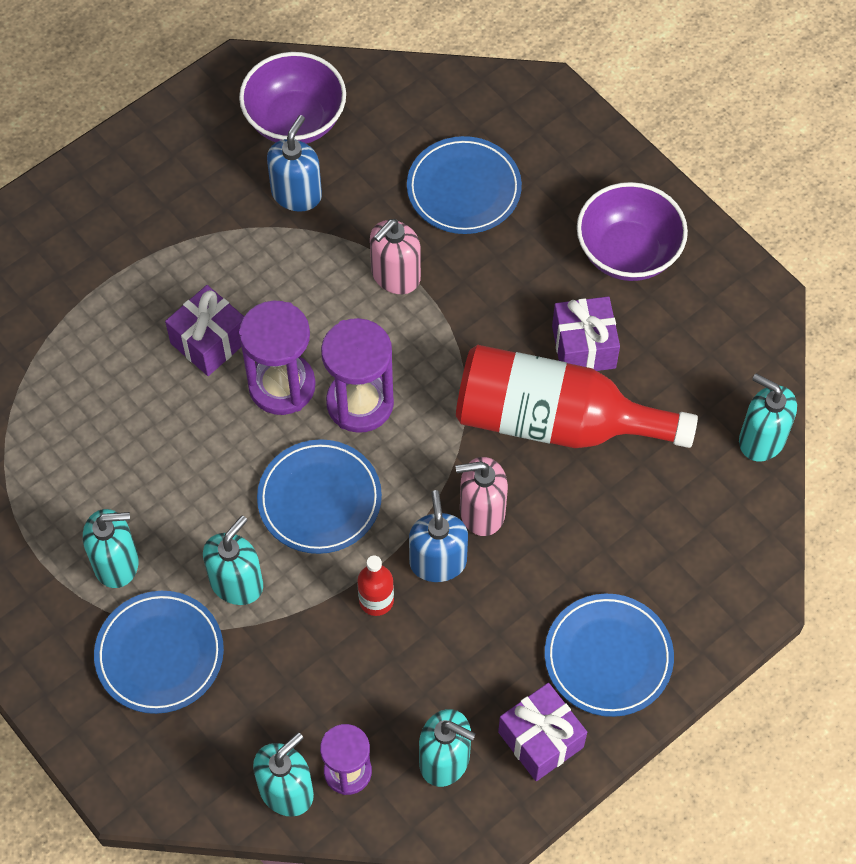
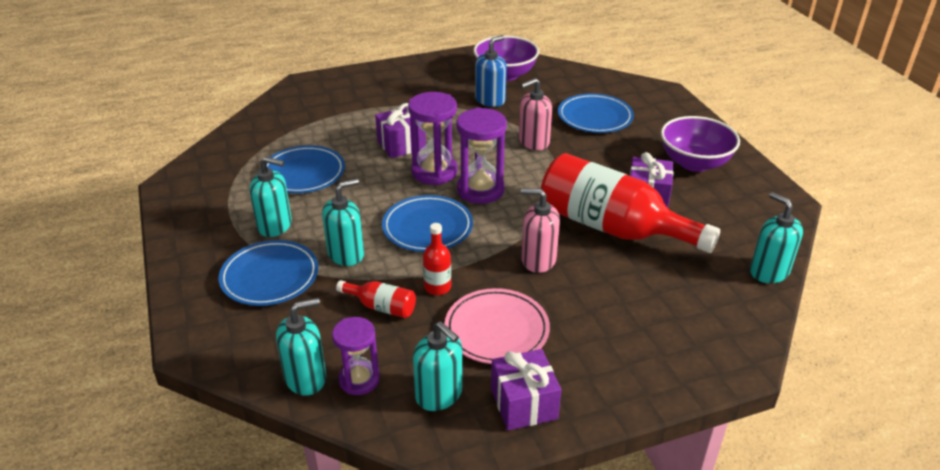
camera: 20 degrees right, 25 degrees down
(322, 655) = (381, 307): none -> red bottle
(438, 561) = (493, 278): blue soap dispenser -> none
(473, 644) = (496, 330): none -> pink plate
(608, 657) = (602, 366): blue plate -> blue plate (303, 173)

